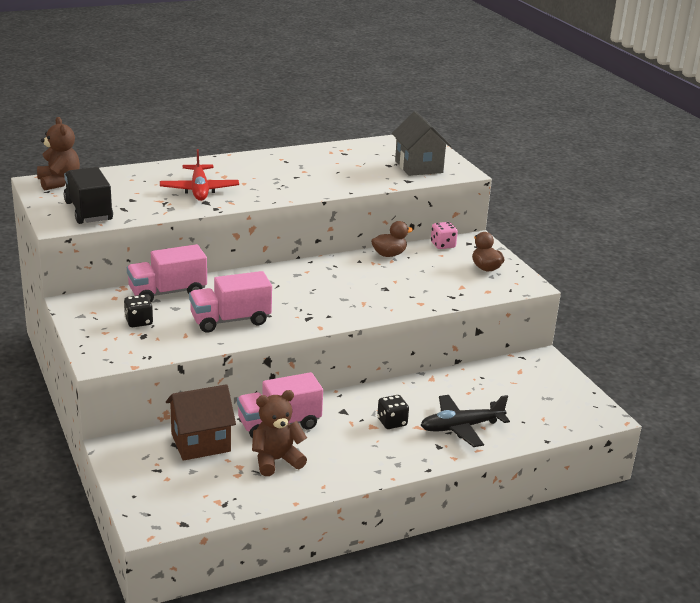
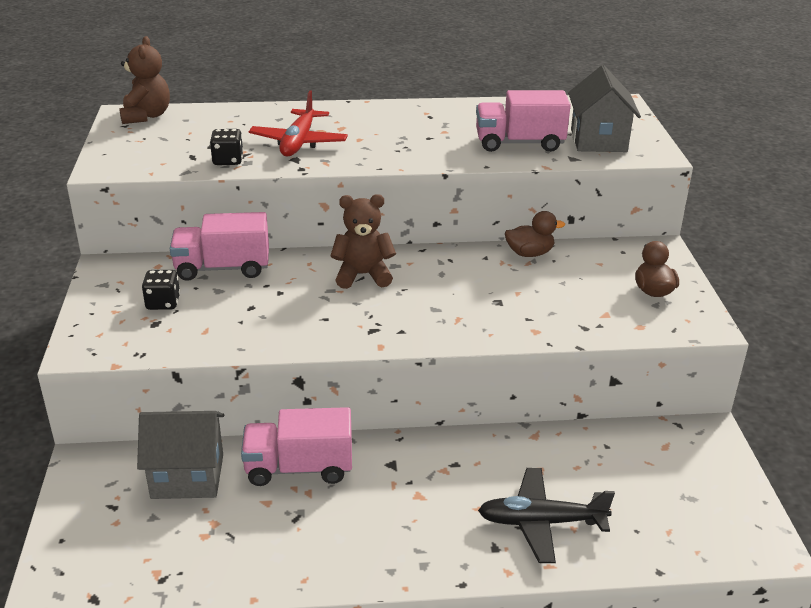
camera: 20 degrees right, 5 degrees up
(88, 211) = (150, 155): black truck -> none
(200, 442) = (187, 476): brown house -> grey house
(230, 320) = (273, 318): pink truck -> pink truck (519, 143)
(276, 460) = (265, 524): brown teddy bear -> brown teddy bear (363, 275)
(392, 422) = (448, 494): black dice -> black dice (228, 160)
(443, 245) = (609, 249): pink dice -> none

